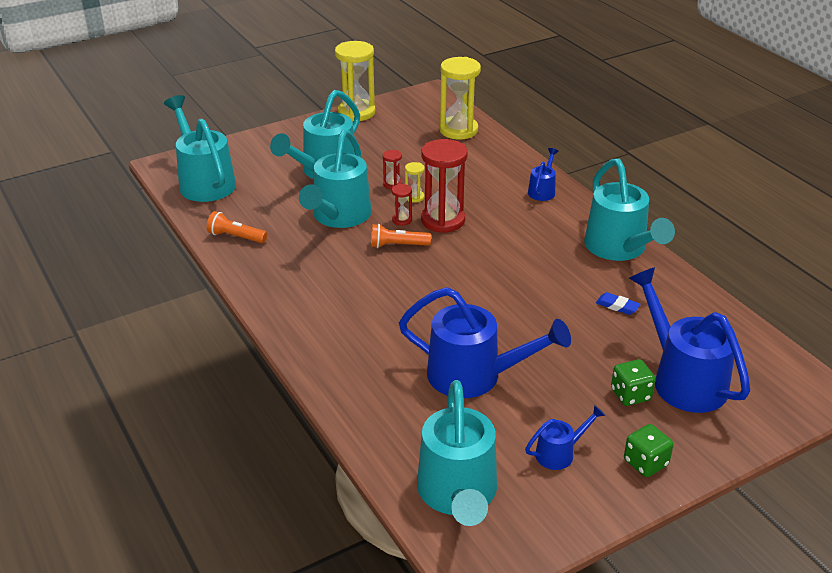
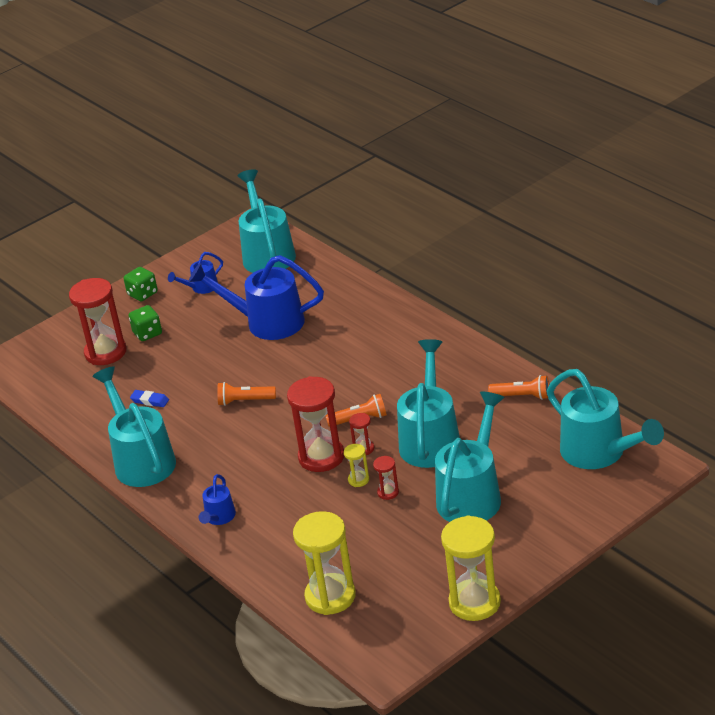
camera: 175 degrees right, 0 degrees up
(510, 285) = (245, 401): none -> orange flashlight
(682, 379) = (105, 352): blue watering can -> red hourglass

